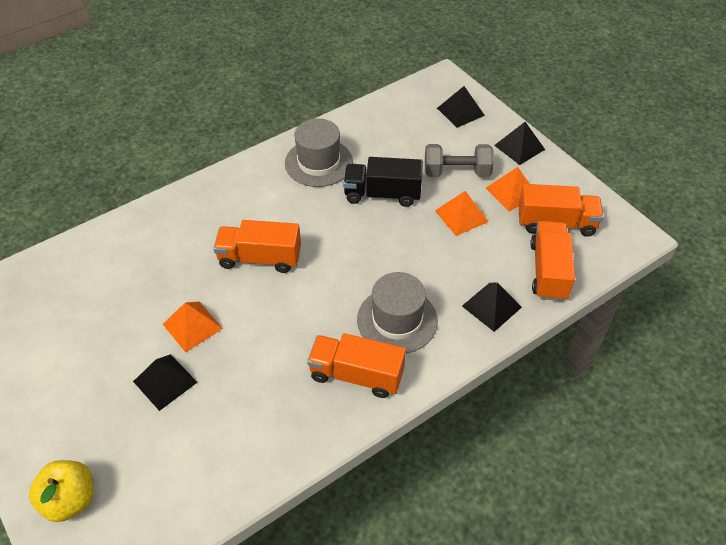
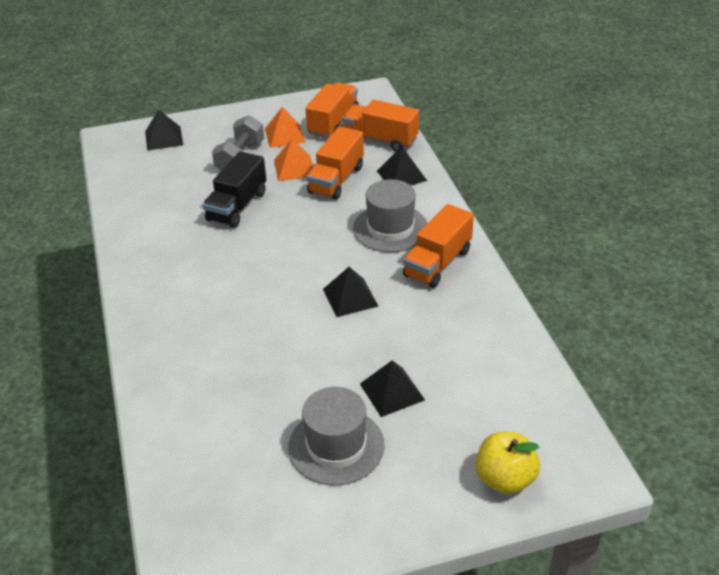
camera: 70 degrees left, 10 degrees down
(192, 326) = (331, 362): orange pyramid -> none
(260, 258) = (269, 301): orange truck -> orange truck (336, 180)
(318, 162) = (164, 238): grey hat -> grey hat (336, 446)
(519, 147) = (234, 118): black pyramid -> black pyramid (350, 297)

